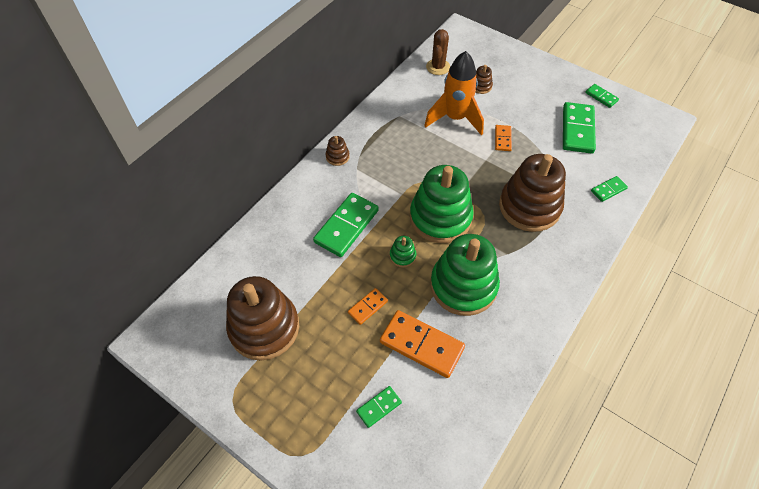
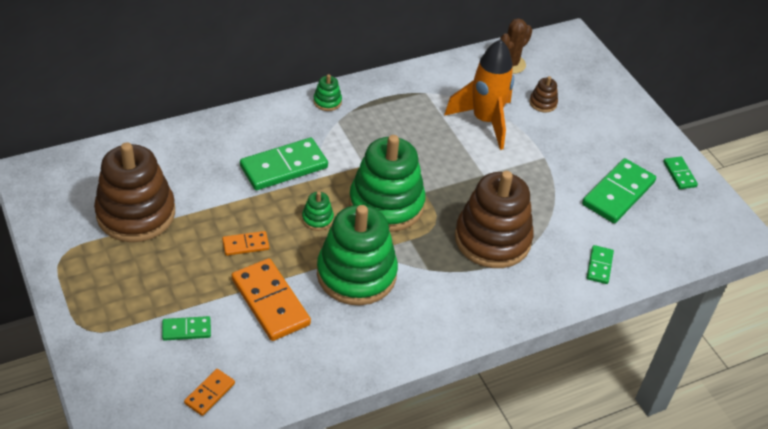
camera: 25 degrees right, 10 degrees down
(337, 157) = (327, 101): brown stacking toy -> green stacking toy
(502, 139) = (521, 164): orange domino -> orange domino (209, 393)
(608, 190) = (599, 266): green domino -> green domino turned 75 degrees counterclockwise

